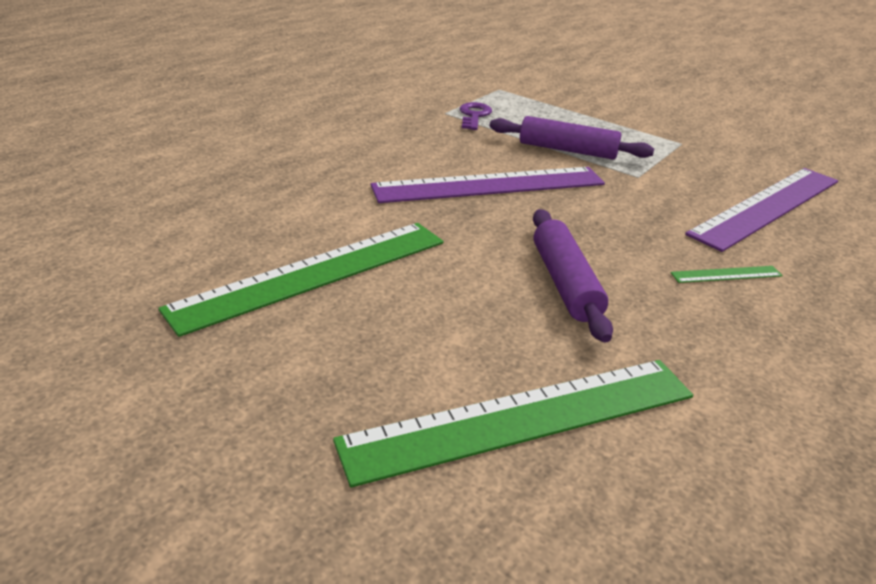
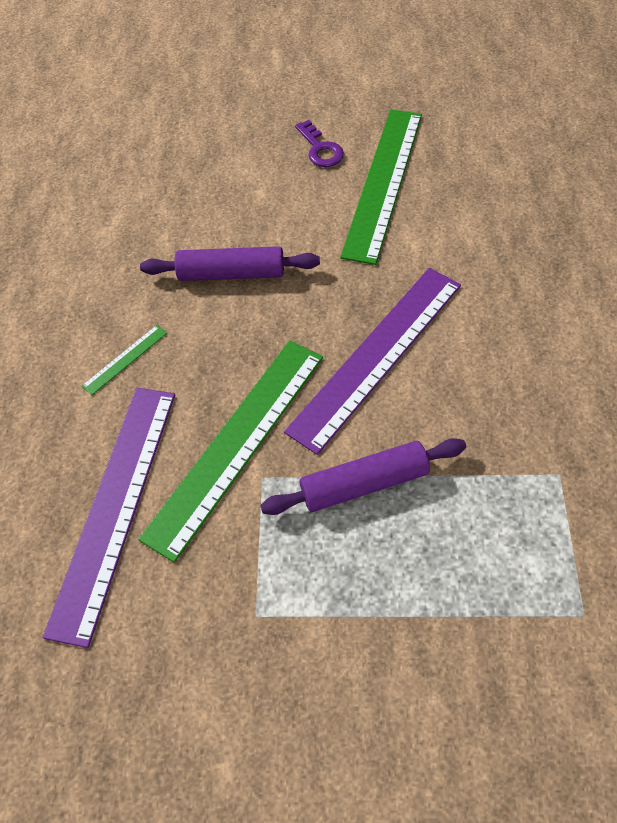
camera: 150 degrees right, 25 degrees up
(474, 115) = (525, 493): purple key -> purple key (320, 149)
(522, 418) = (192, 170): green ruler -> green ruler (236, 443)
(565, 283) = (231, 273): purple rolling pin -> purple rolling pin turned 45 degrees counterclockwise

